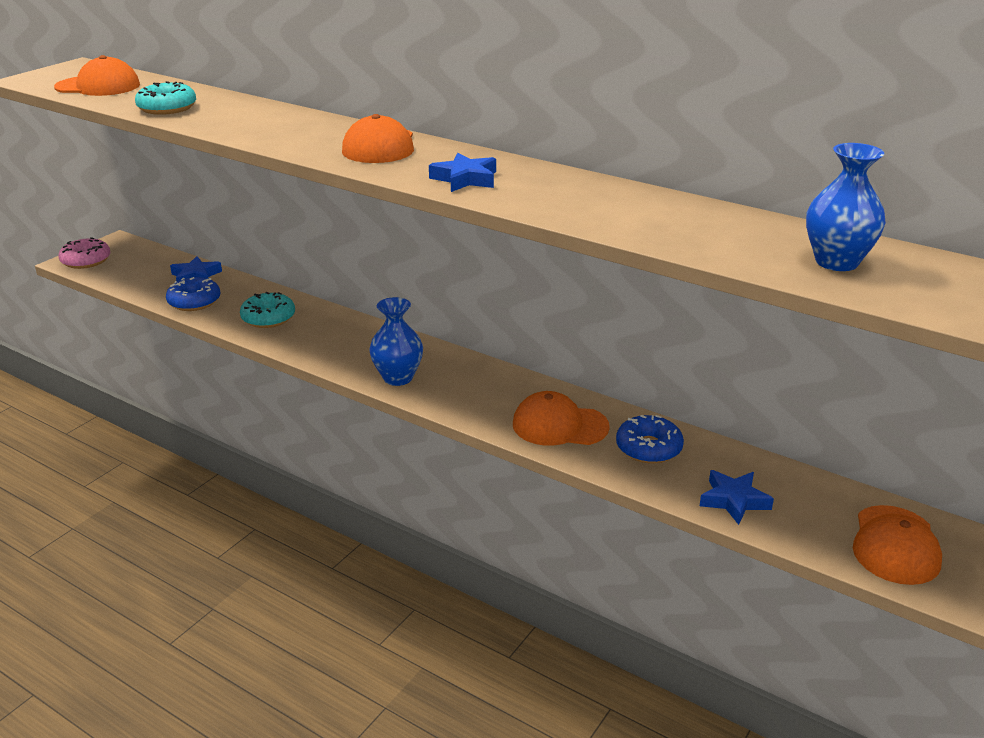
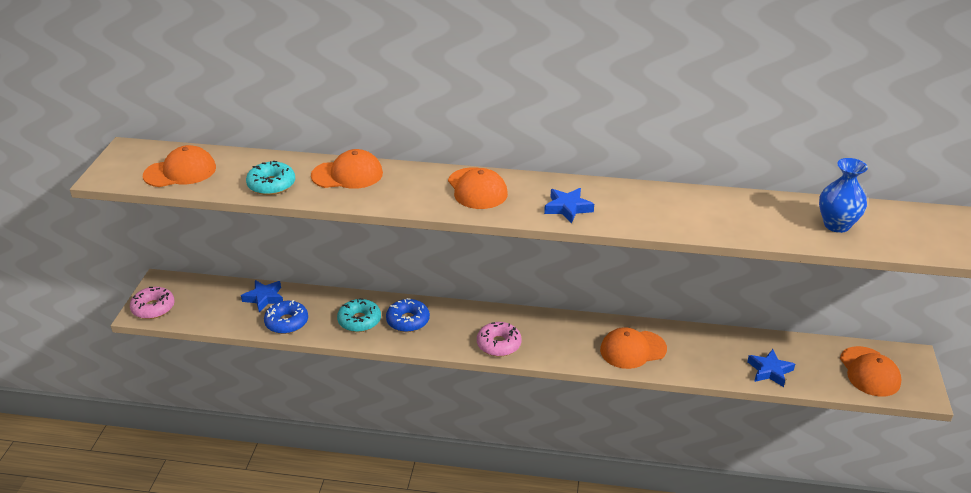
camera: 25 degrees left, 5 degrees up
(255, 113) = (347, 174): none -> orange cap
(398, 377) = (499, 344): blue vase -> pink donut
(648, 448) = (697, 349): blue donut -> blue donut (408, 321)

